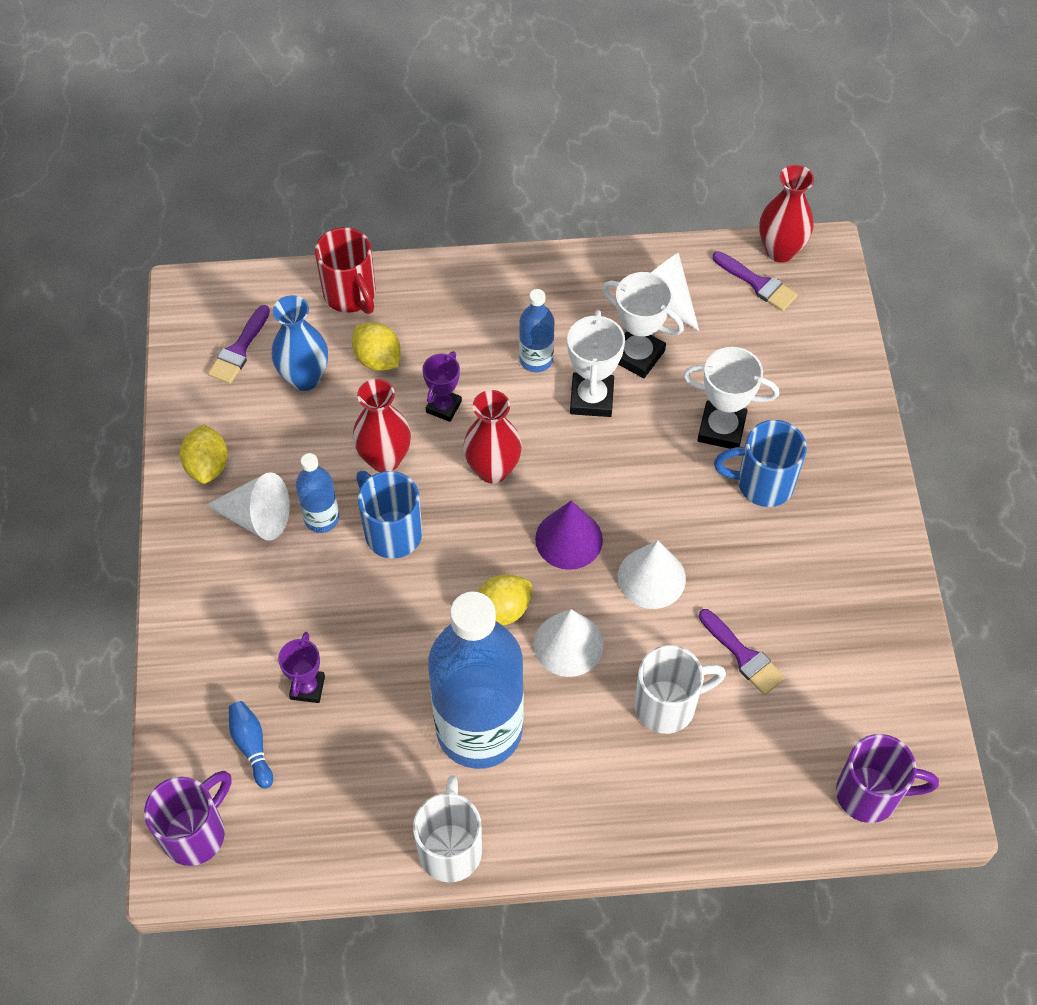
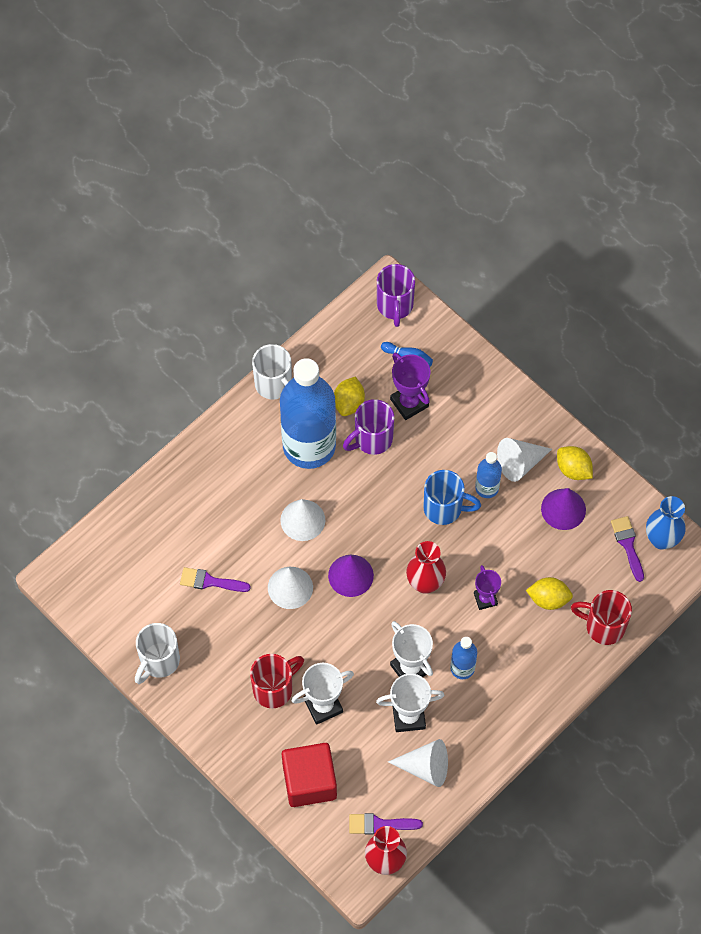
camera: 140 degrees right, 5 degrees up
(264, 433) = (563, 509): none -> purple cone
(304, 378) = (575, 556): blue vase -> blue vase (661, 539)
(307, 687) = (409, 403): purple trophy -> purple trophy, size x1.52
(385, 459) = (487, 544): red vase -> none
(502, 610) = (351, 511): yellow lemon -> yellow lemon (349, 403)
(667, 705) = (228, 527): white mug -> white mug (159, 661)
(762, 484) = (274, 688): blue mug -> red mug
(799, 369) = (309, 781): none -> red cube
(870, 794) = (95, 558): purple mug -> purple mug (372, 439)

